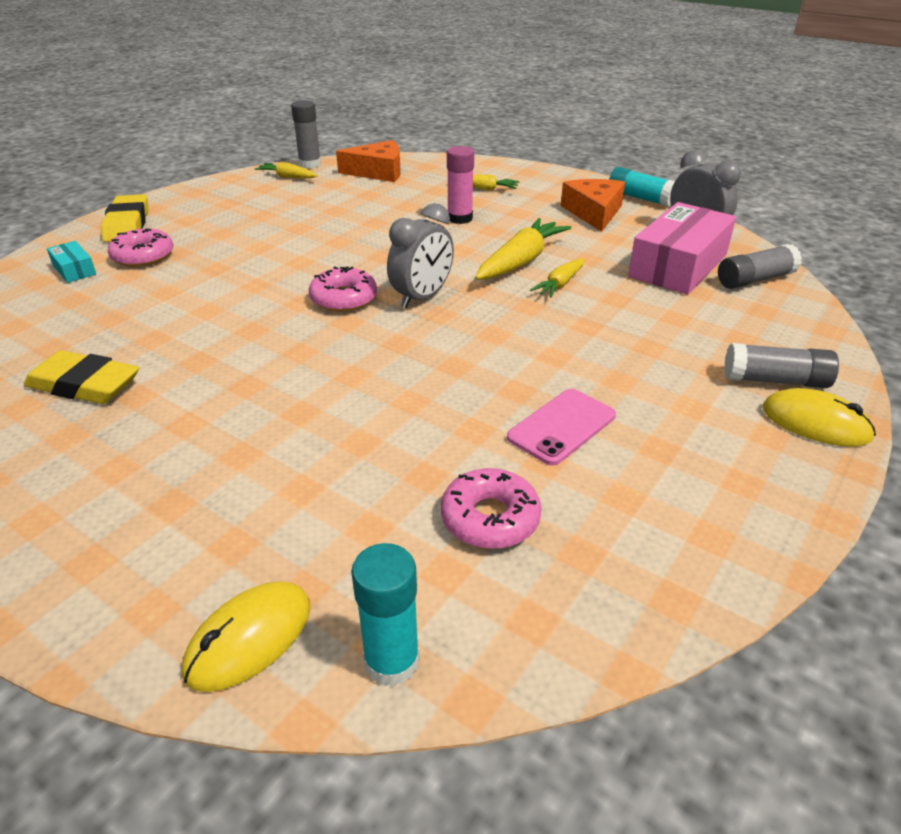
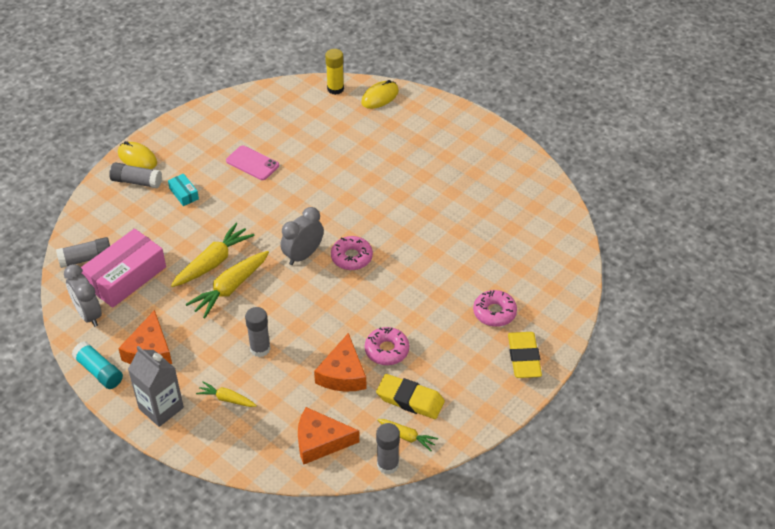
camera: 175 degrees left, 10 degrees up
(74, 270) = (535, 299): turquoise box -> turquoise box (184, 194)
(84, 385) = (480, 200): yellow eraser -> yellow eraser (410, 400)
(355, 207) = (343, 374): none -> orange cheese
(392, 661) = (335, 89): turquoise glue stick -> yellow glue stick
(459, 218) = (260, 348): pink glue stick -> grey glue stick
(490, 518) = (295, 127): pink donut -> pink donut (387, 350)
(552, 182) = (161, 408): none -> grey carton
(560, 284) = (213, 262): yellow carrot -> yellow carrot, size x1.76
(562, 426) = (252, 163): pink phone -> pink phone turned 75 degrees clockwise

